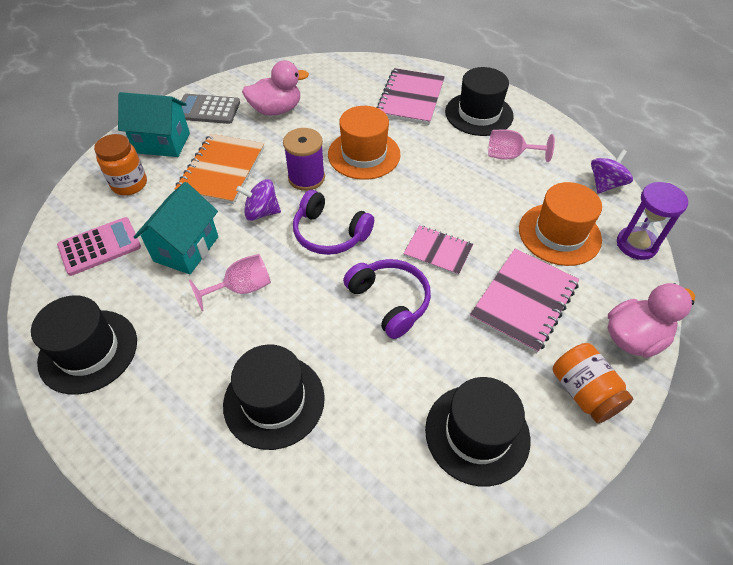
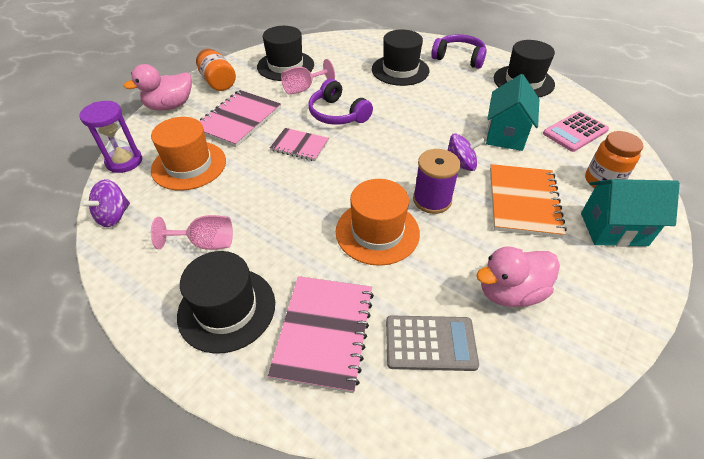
camera: 175 degrees right, 5 degrees down
(207, 110) = (601, 284): grey calculator -> grey calculator (430, 343)
(242, 288) = (447, 114): pink goblet -> pink goblet (303, 89)
(329, 233) = (393, 152): purple headphones -> purple headphones (459, 58)

